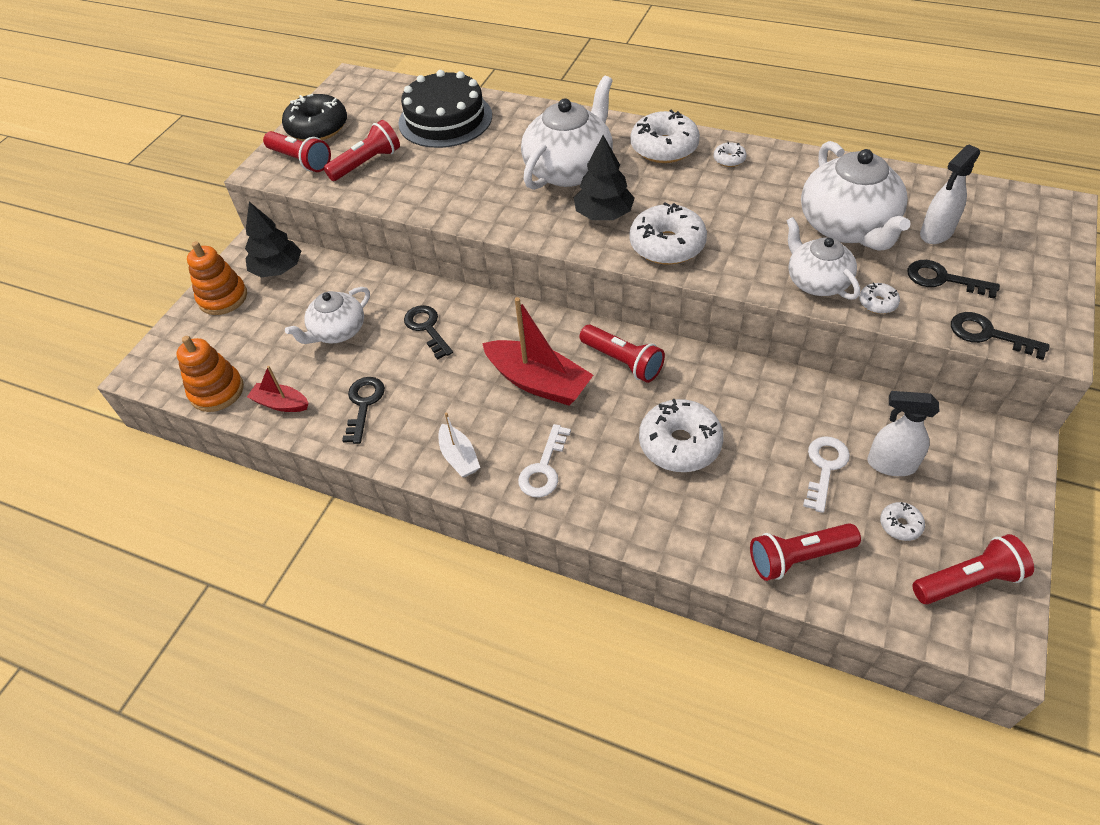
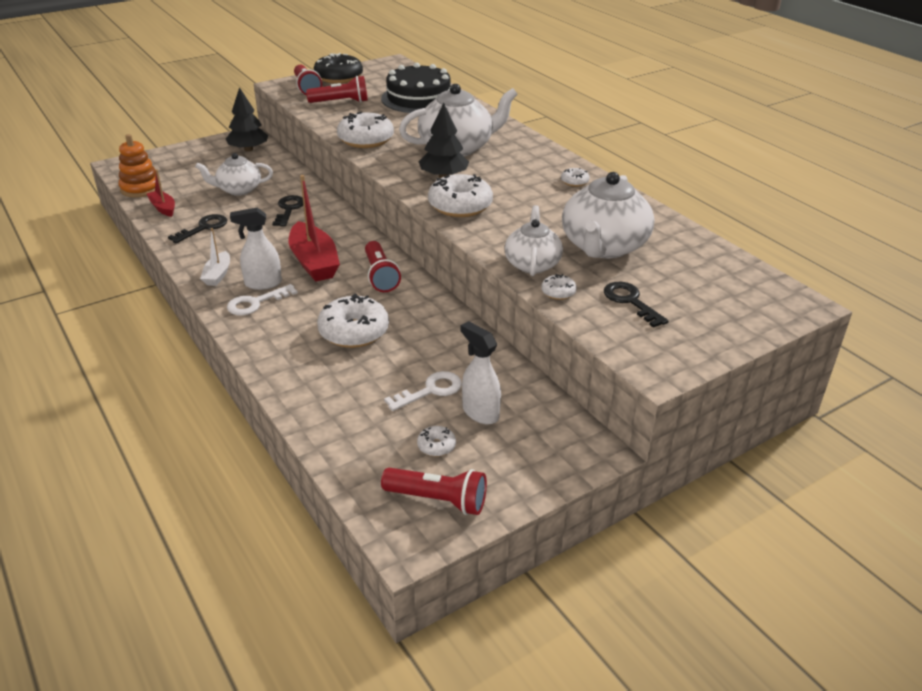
camera: 30 degrees right, 15 degrees down
(223, 298) = (202, 150): orange stacking toy -> none
(664, 148) = (538, 160): white donut -> white donut (366, 140)
(798, 557) = (341, 424): red flashlight -> none
(936, 233) = (668, 276): white spray bottle -> white spray bottle (263, 283)
(988, 334) = (615, 343): black key -> none

